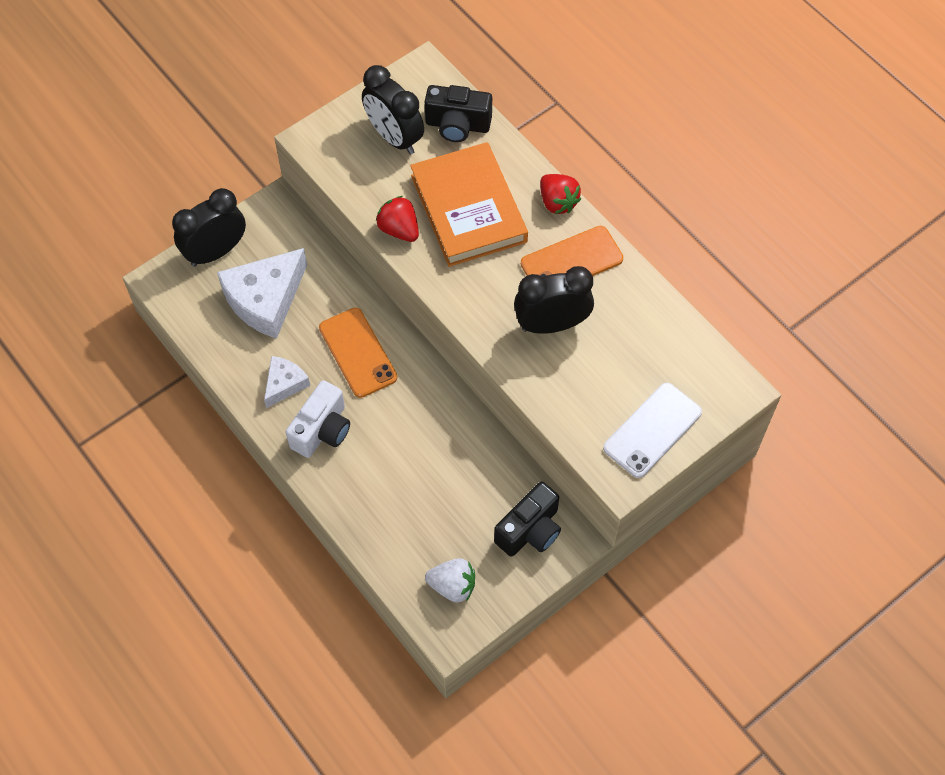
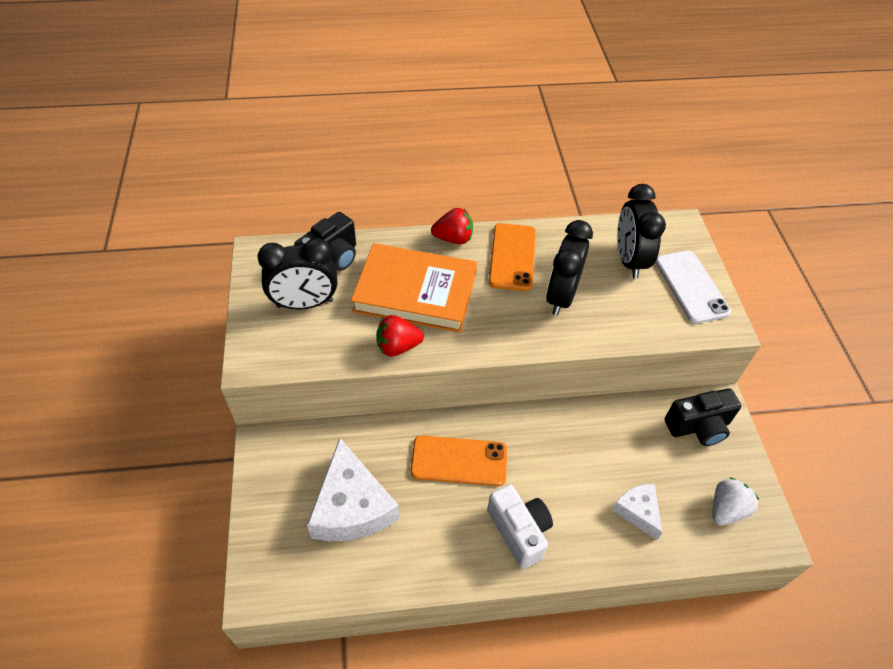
camera: 60 degrees left, 10 degrees down
(216, 252) = (267, 522): black clock -> black clock (629, 260)
(284, 384) = (451, 537): white cheese -> white cheese (637, 511)
(530, 530) = (698, 427): black camera -> black camera turned 90 degrees clockwise

